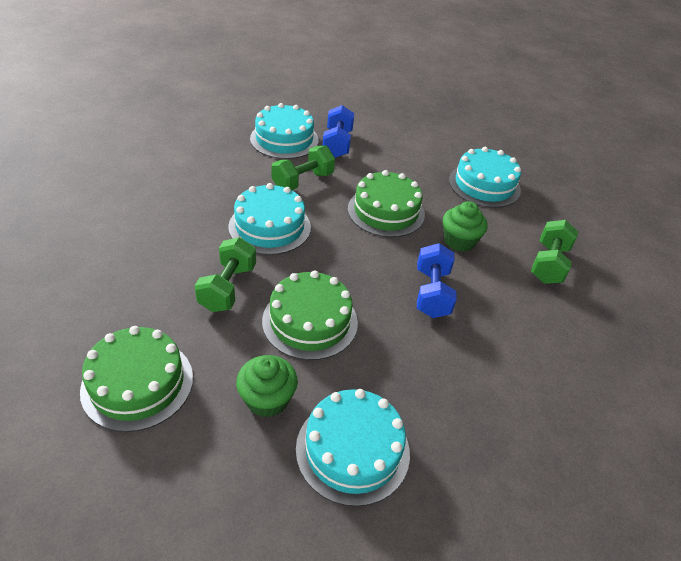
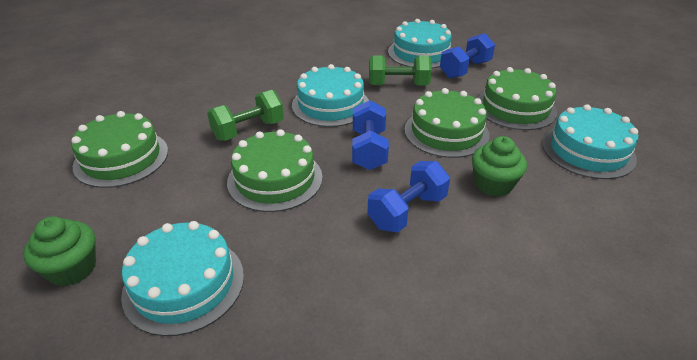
camera: 45 degrees right, 5 degrees down
(267, 399) = (177, 212): green cupcake -> green cupcake (72, 269)
(350, 255) = (369, 150): none -> blue dumbbell
(408, 167) = (515, 107): none -> green cake
(548, 264) = (580, 251): green dumbbell -> none

